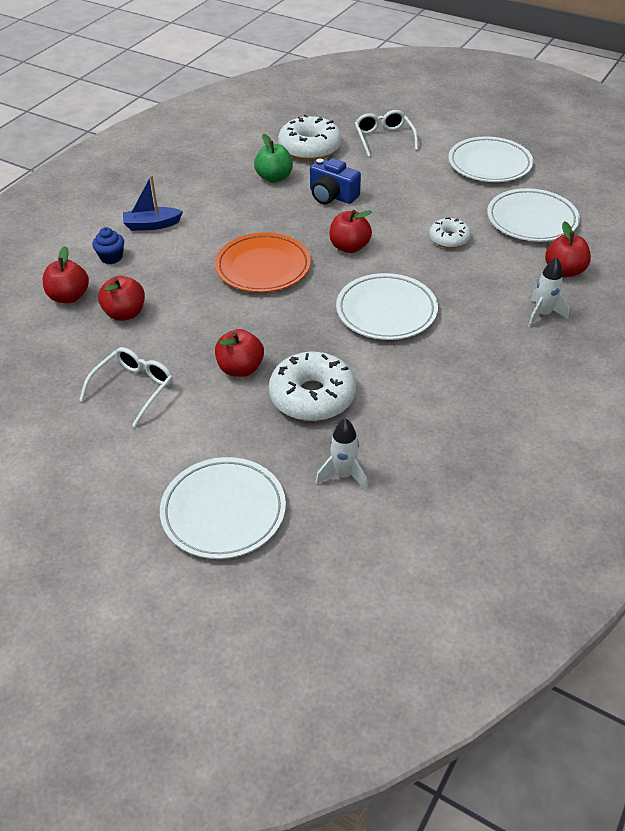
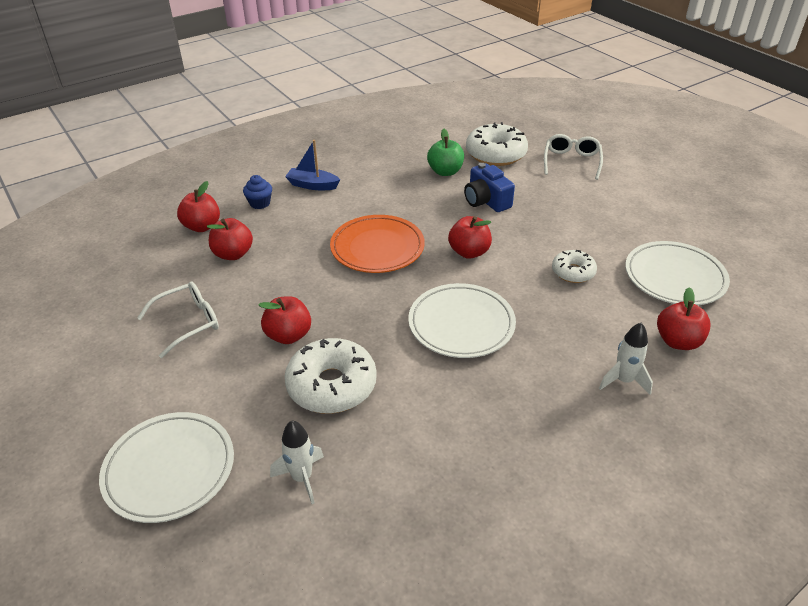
camera: 25 degrees right, 5 degrees down
(489, 164) = (663, 211): white plate -> none

